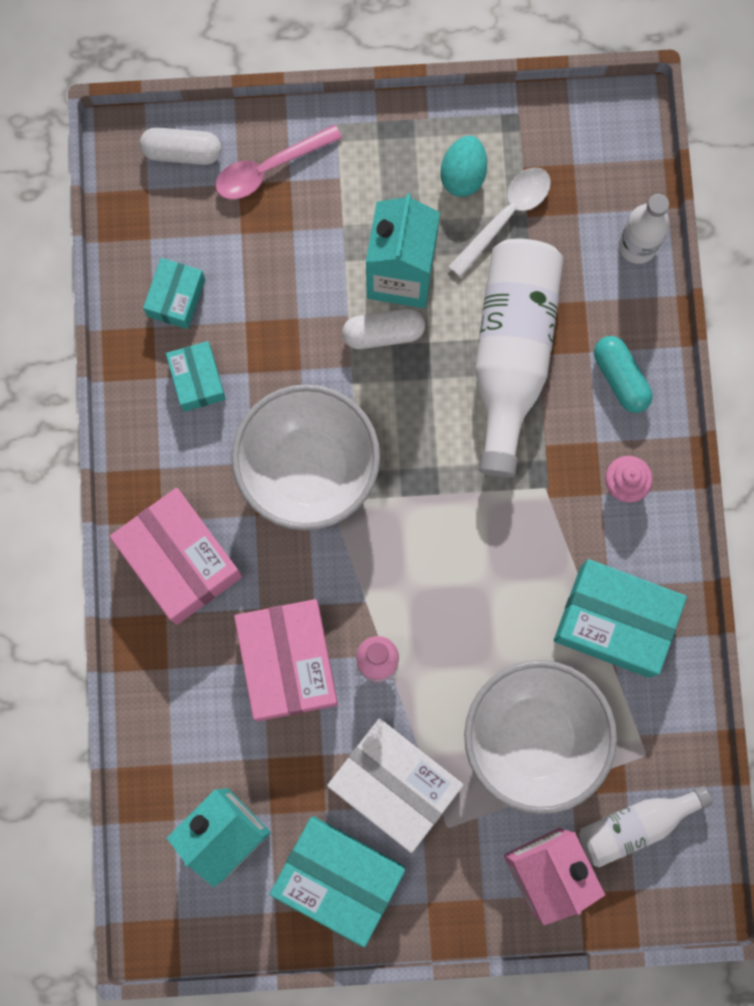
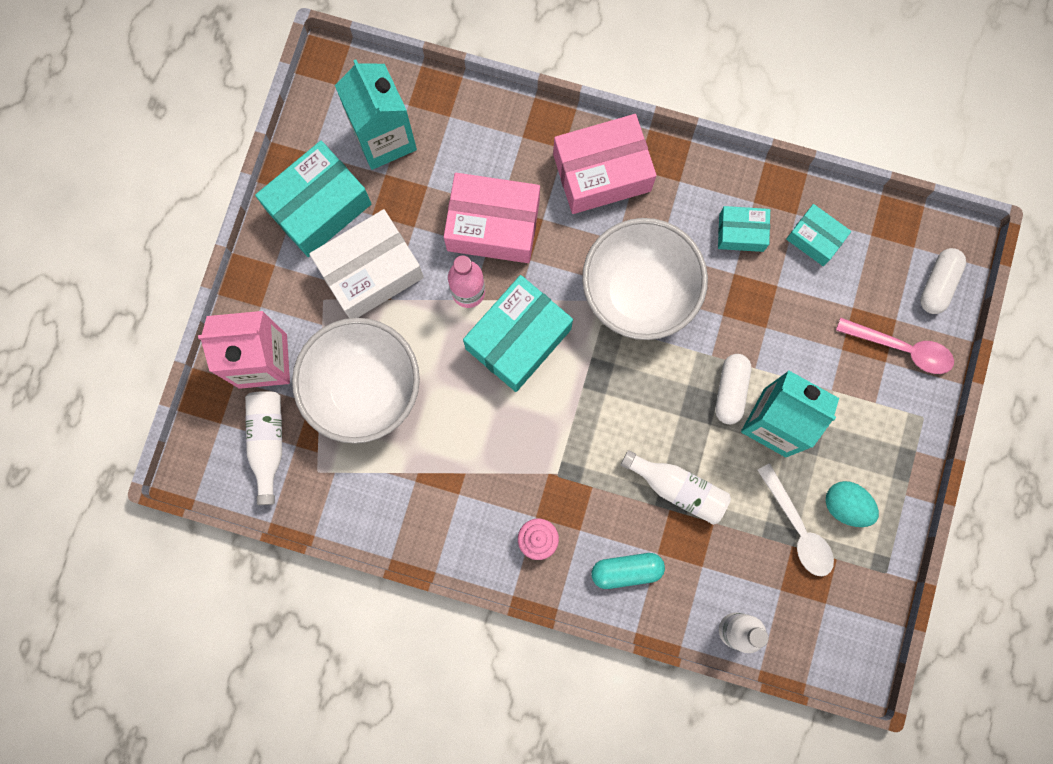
camera: 110 degrees right, 0 degrees up
(269, 168) = (902, 348): pink spoon -> pink spoon turned 120 degrees clockwise
(511, 353) = (678, 488): white bottle -> white bottle, size x0.56
(615, 621) = (430, 488): turquoise box -> turquoise box (518, 339)

